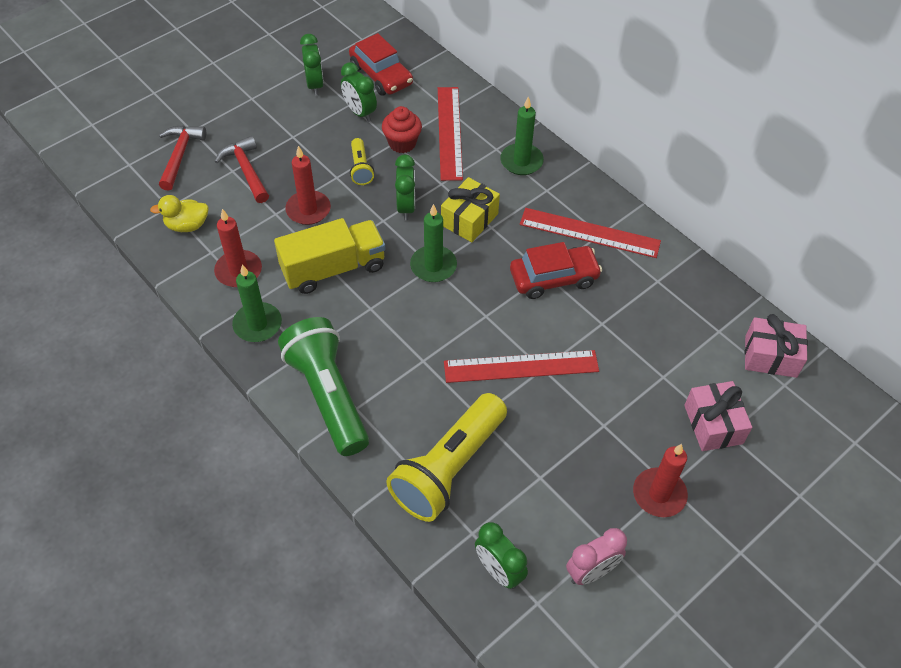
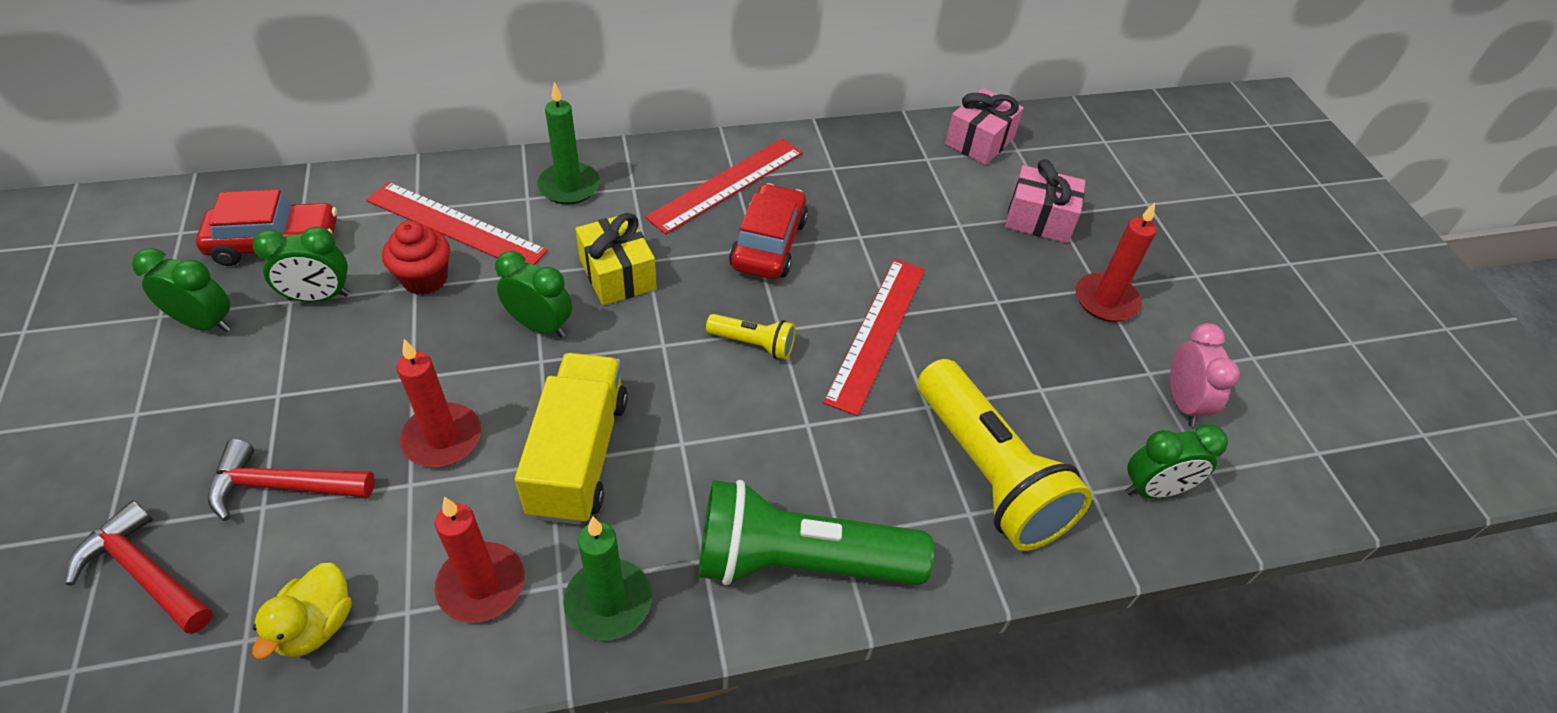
camera: 65 degrees left, 5 degrees down
(361, 168) = (424, 343): yellow flashlight -> yellow flashlight (753, 344)
(433, 266) = (663, 343): green candle -> none

